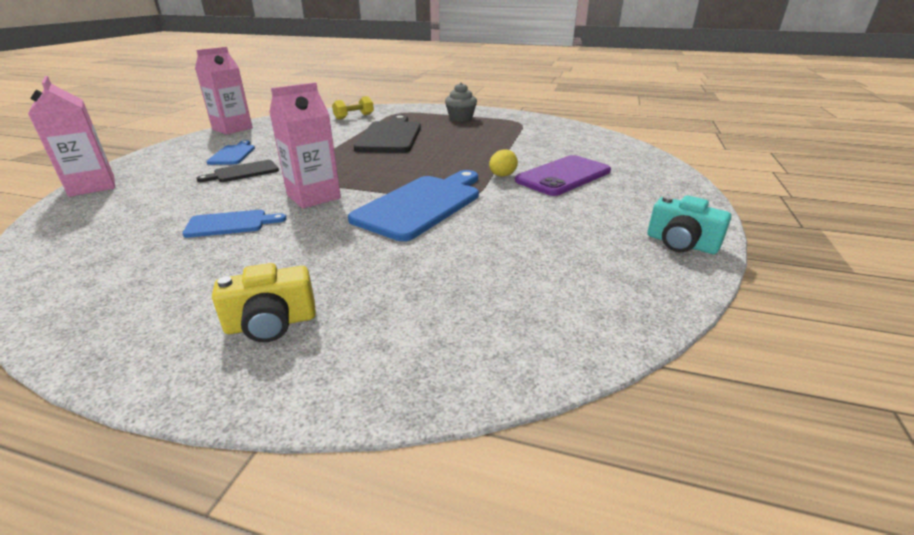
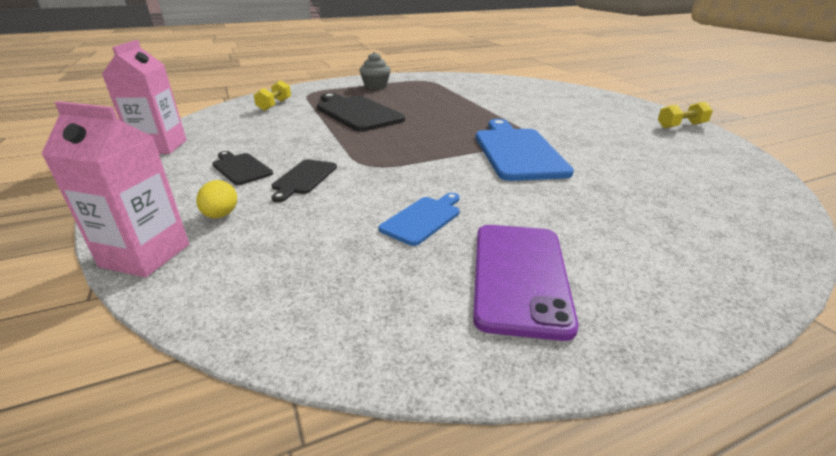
camera: 40 degrees left, 0 degrees up
(233, 154) = (240, 168): blue cutting board -> black cutting board
(271, 323) = (646, 258): yellow camera -> none
(313, 197) = (429, 174): pink carton -> none
(502, 176) = (512, 118): yellow egg -> yellow egg (221, 215)
(563, 176) = (545, 108): purple phone -> purple phone (520, 276)
(681, 243) = (681, 126): turquoise camera -> yellow dumbbell

